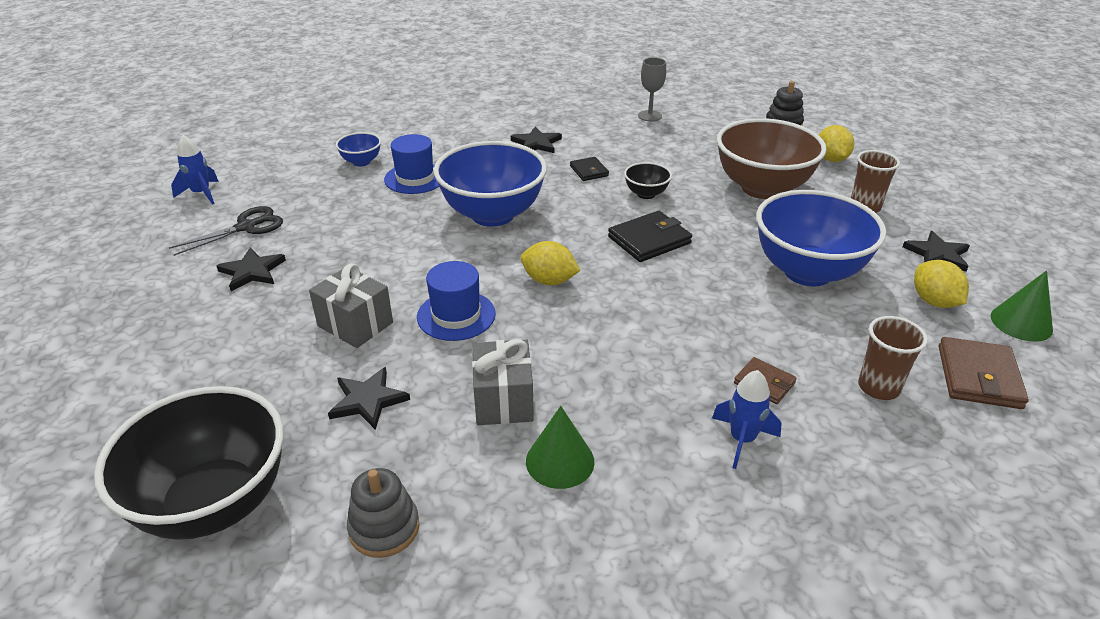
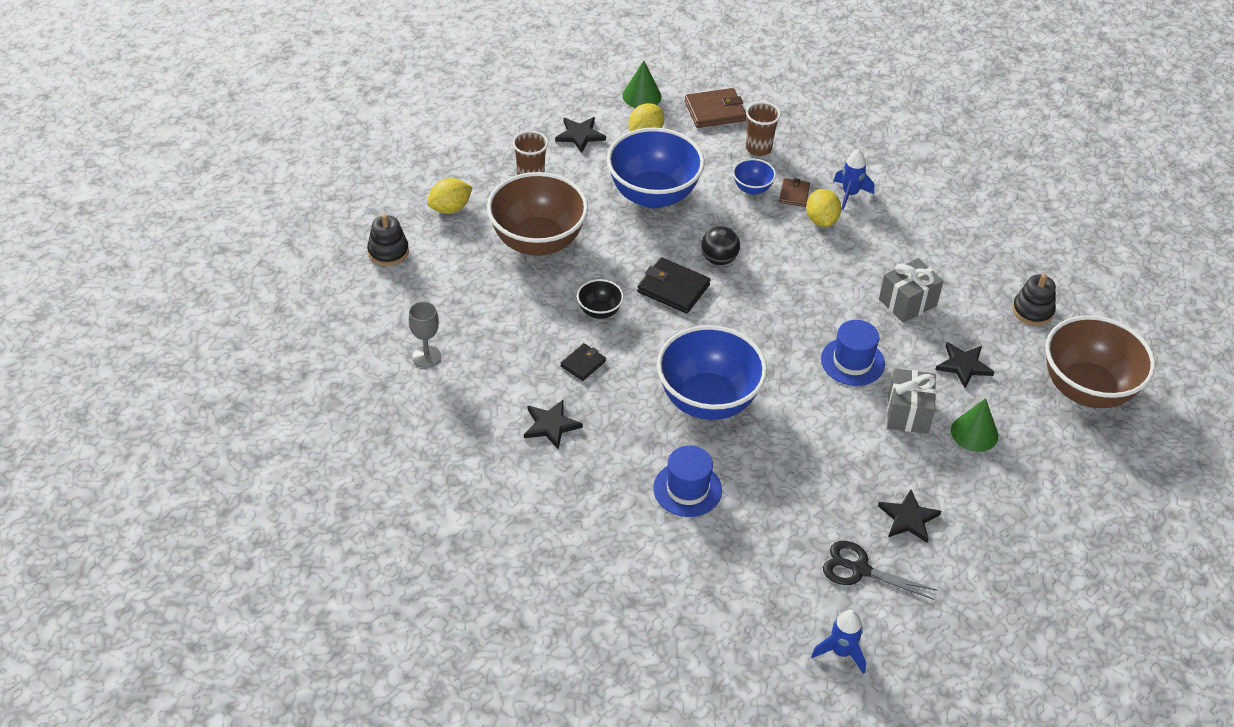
camera: 120 degrees left, 10 degrees up
(214, 503) = (1086, 389): black bowl -> brown bowl
(361, 162) = (687, 553): blue bowl -> blue bowl (752, 188)
(384, 528) = (1032, 311): grey stacking toy -> black stacking toy
(549, 281) = (772, 327): yellow lemon -> yellow lemon (821, 220)
(560, 461) = (929, 260): green cone -> green cone (974, 433)
(675, 281) = (719, 259): none -> black ball

